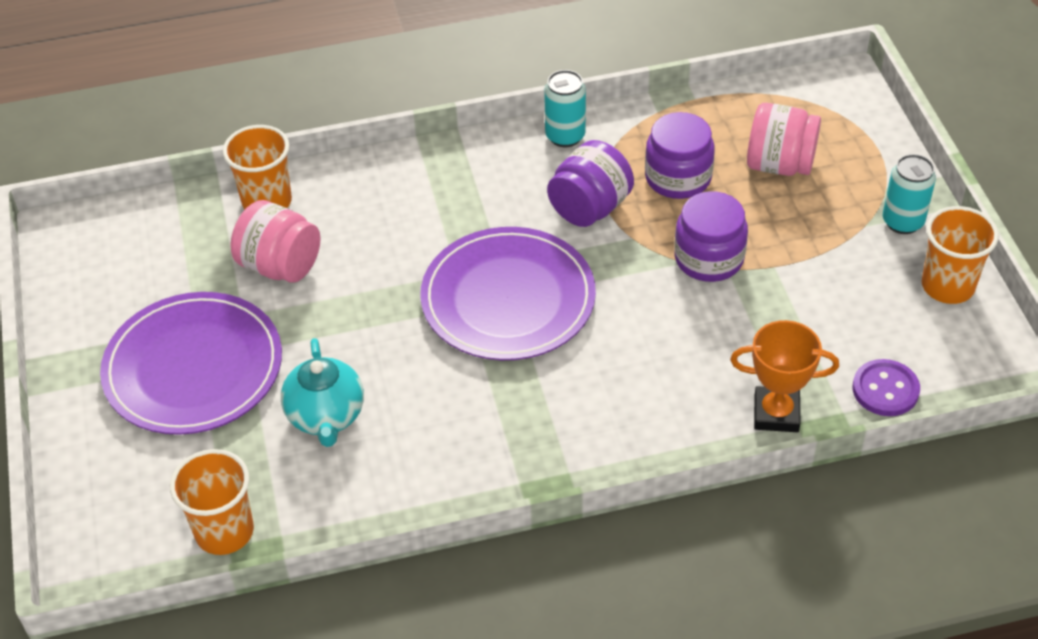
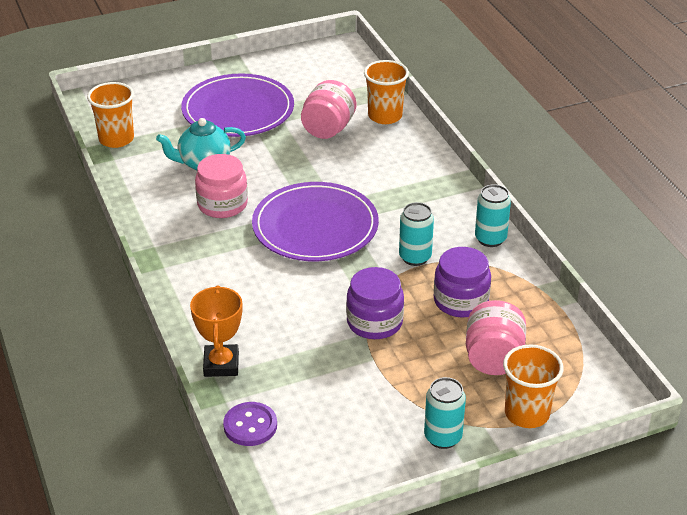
camera: 80 degrees right, 10 degrees down
(436, 398) = (222, 204): none -> pink jar
(590, 208) = (415, 257): purple jar -> turquoise can
(947, 286) = (370, 466): orange cup -> orange cup (527, 413)

